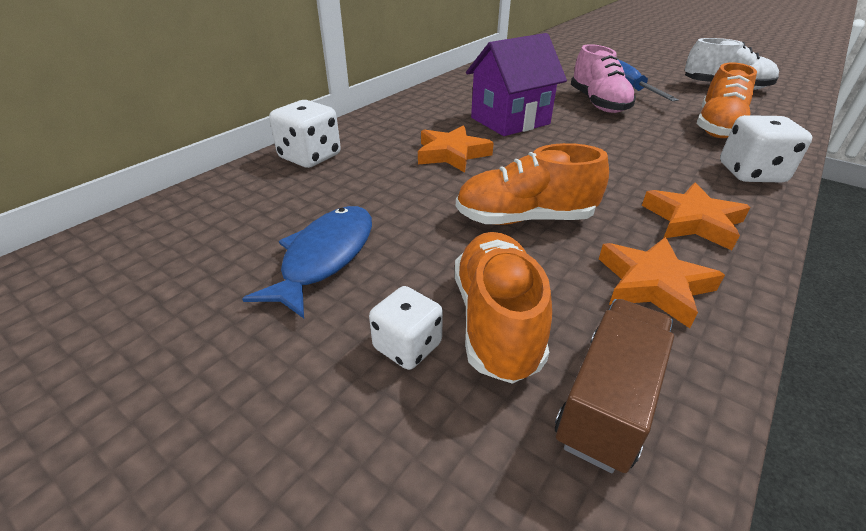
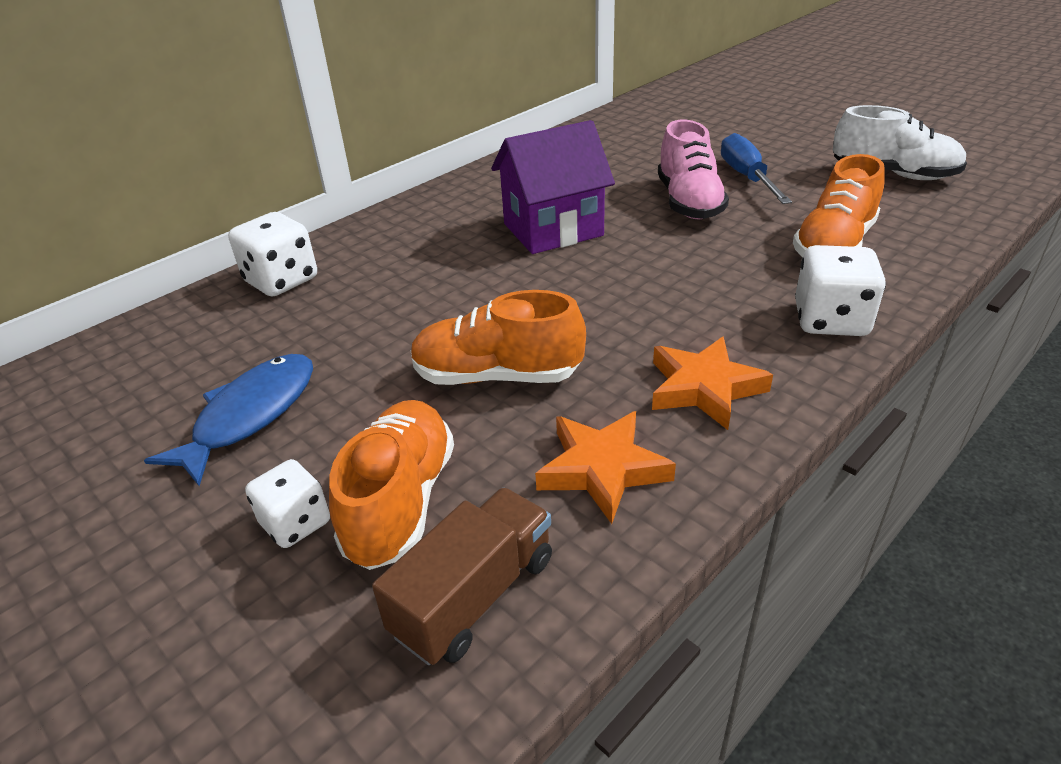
camera: 10 degrees right, 0 degrees up
(452, 154) = (453, 280): orange star -> none

